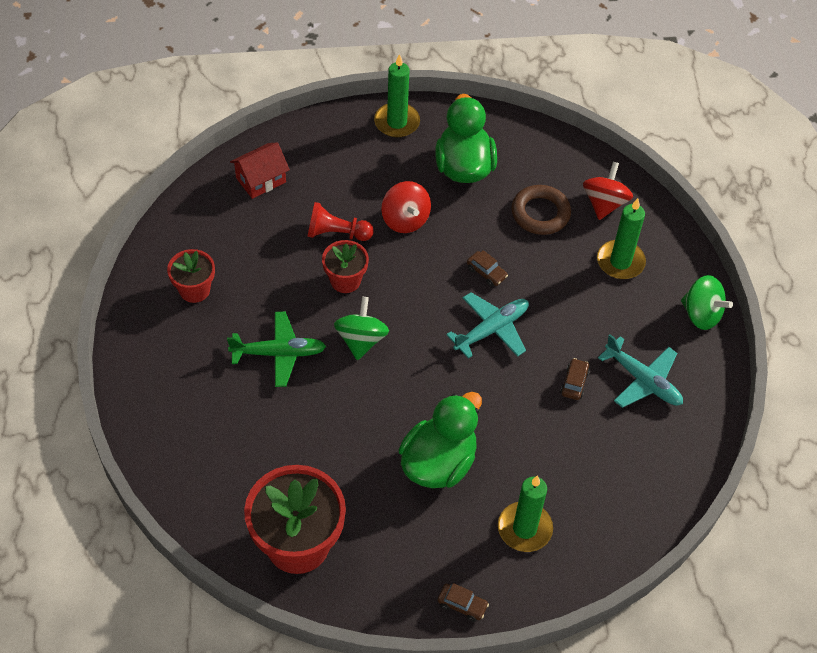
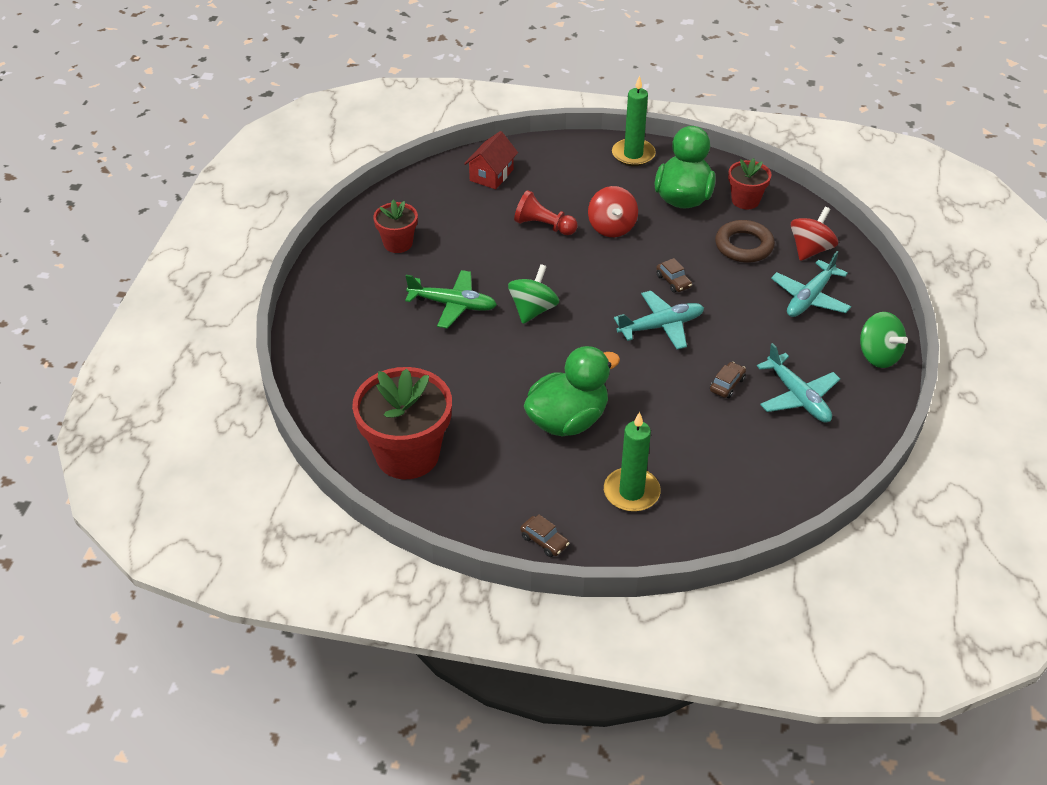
camera: 20 degrees right, 10 degrees down
(261, 180) = (491, 175): red house -> red house turned 45 degrees counterclockwise
(345, 280) = (537, 262): red flower pot -> red flower pot (745, 200)
(620, 262) = (810, 298): green candle -> turquoise plane

